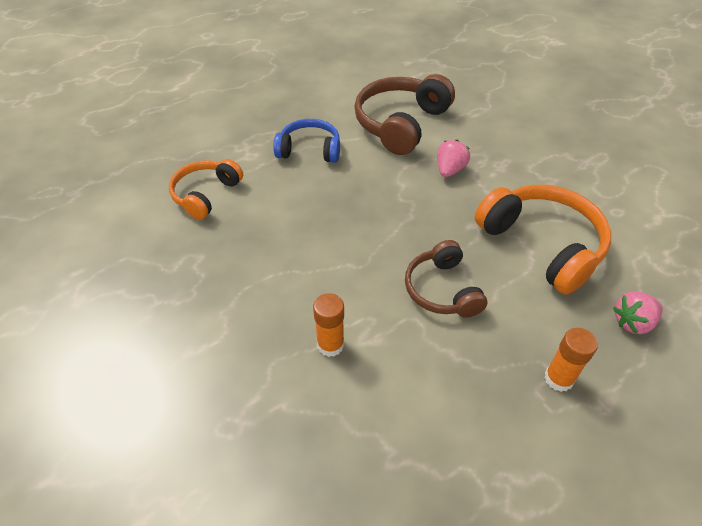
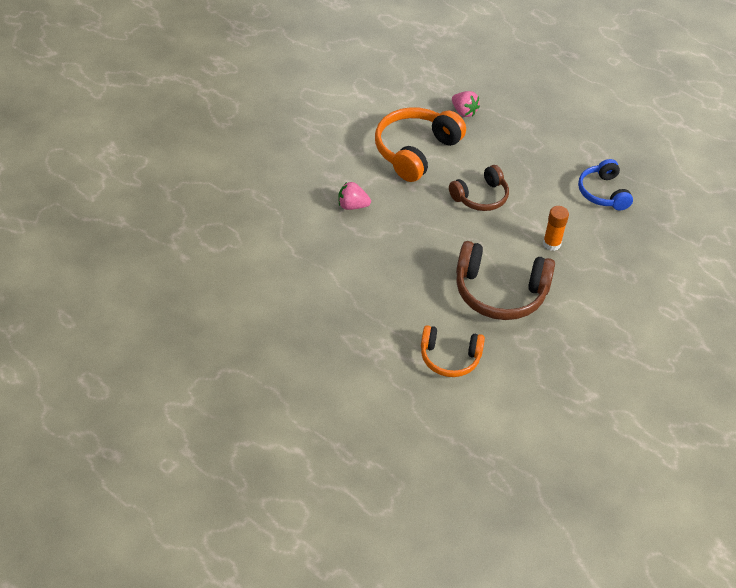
camera: 110 degrees left, 0 degrees up
(309, 150) = (361, 302): blue headphones -> blue headphones (603, 193)
(400, 124) = (298, 246): brown headphones -> brown headphones (499, 293)
(558, 378) = (521, 142): orange glue stick -> none

